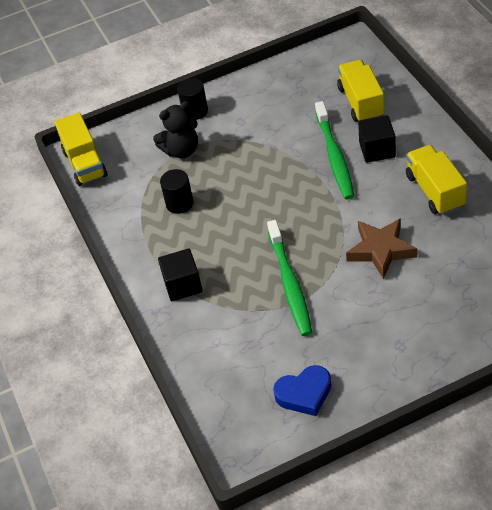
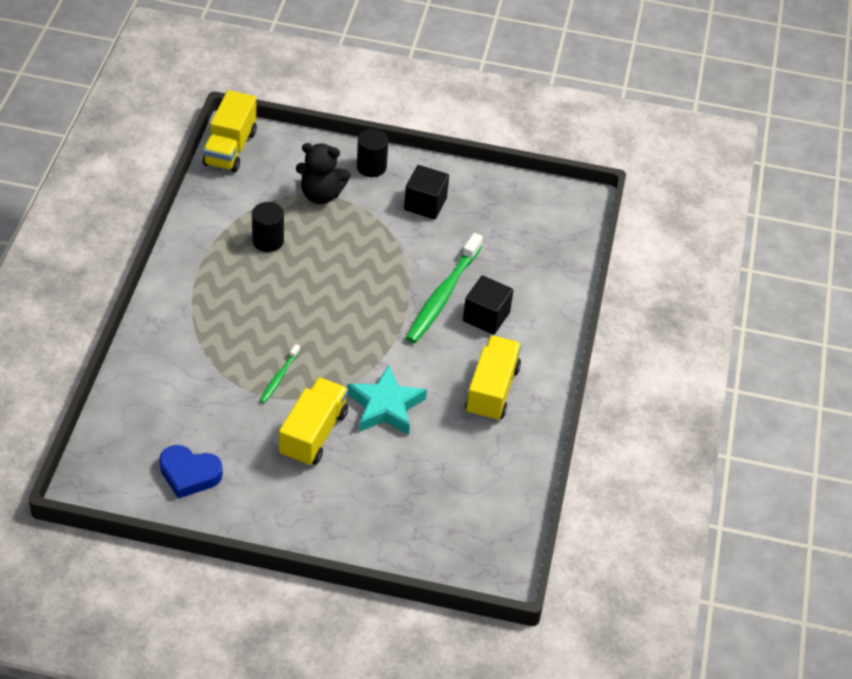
camera: 25 degrees right, 0 degrees up
(182, 285) = (194, 313): black cube -> black cube (425, 204)
(290, 284) = (279, 378): green toothbrush -> green toothbrush, size x0.49
(361, 102) = (523, 263): yellow truck -> yellow truck (313, 434)
(381, 250) = (385, 406): brown star -> turquoise star

